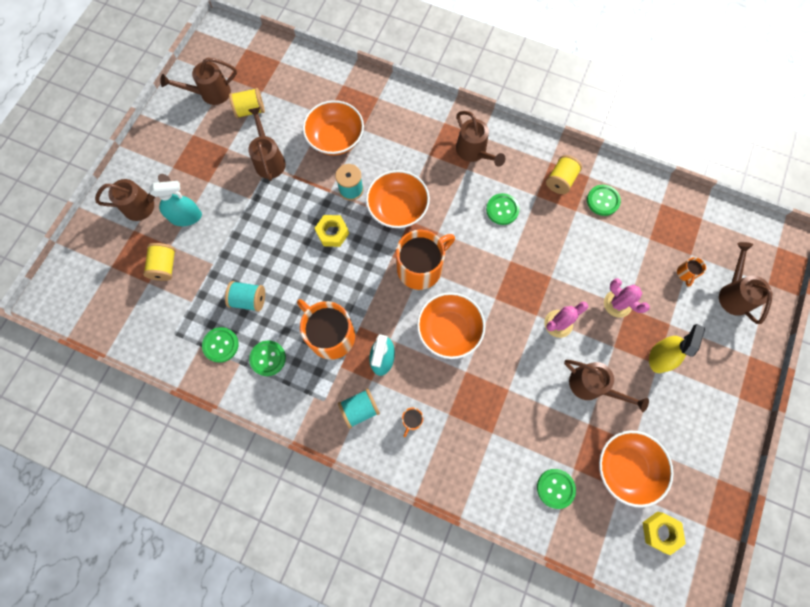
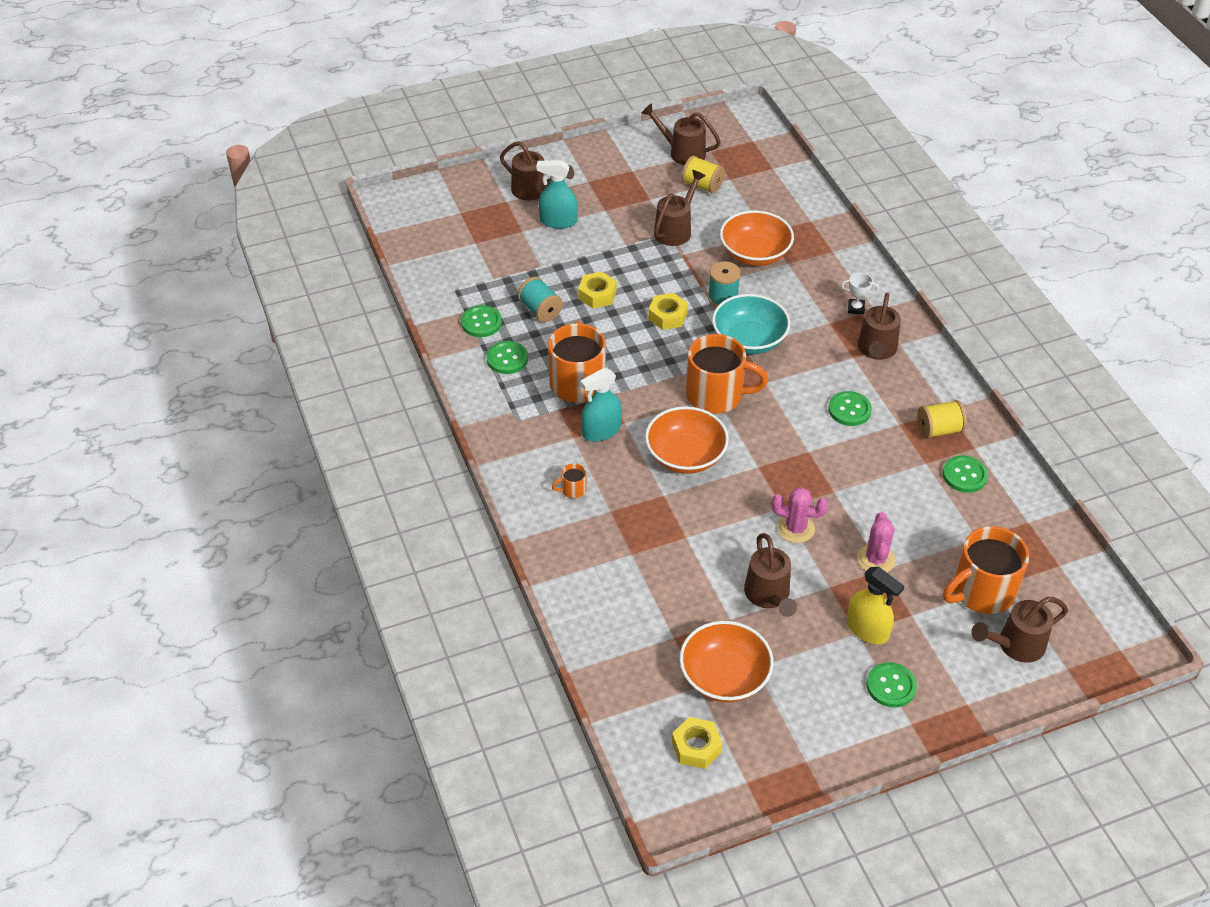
camera: 45 degrees right, 25 degrees down
(165, 266) = (501, 241): yellow spool -> none
(186, 217) = (558, 221): turquoise spray bottle -> turquoise spray bottle turned 150 degrees clockwise
(272, 255) = (597, 295): none -> yellow nut
(359, 409) = (539, 448): turquoise spool -> none
(397, 208) = (749, 340): orange bowl -> turquoise bowl
(433, 130) = (856, 308): none -> white trophy
(555, 488) = (638, 636): green button -> green button (891, 686)
(660, 357) = (867, 629): yellow spray bottle -> yellow spray bottle turned 60 degrees clockwise
(685, 273) = (981, 592): orange mug -> orange mug, size x2.37
(733, 293) = (1015, 645): brown watering can -> brown watering can turned 150 degrees counterclockwise

